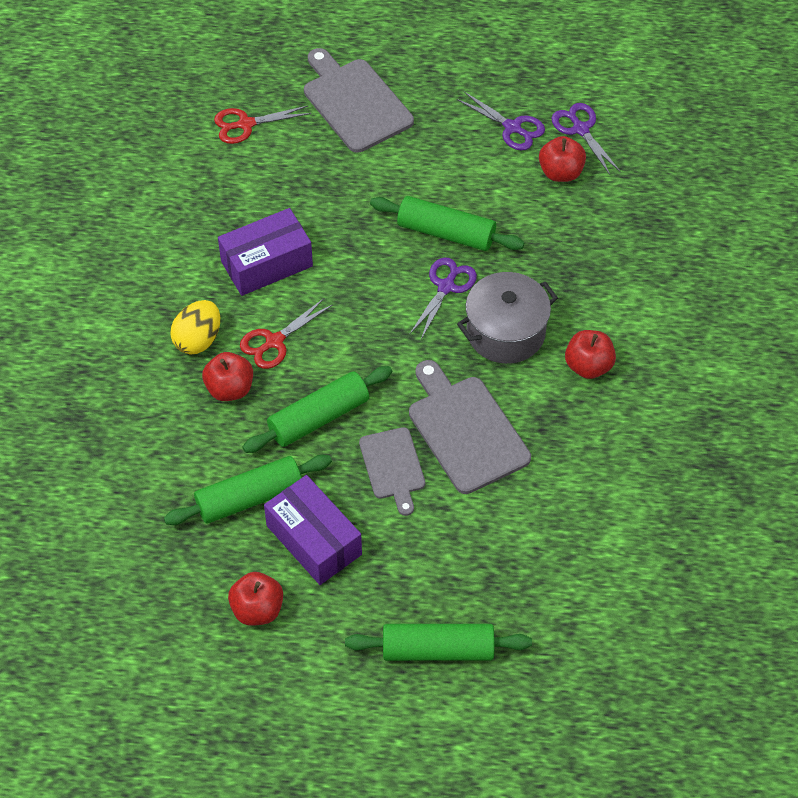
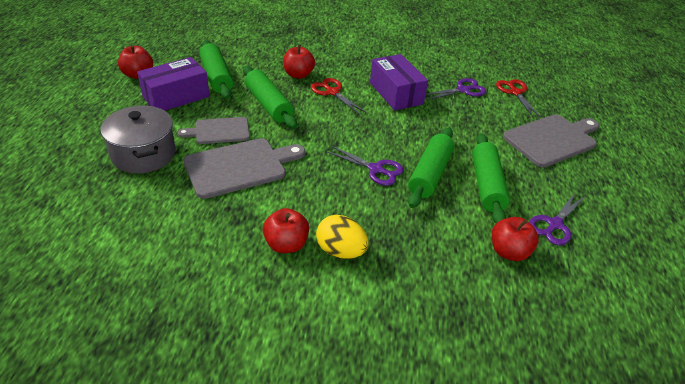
camera: 90 degrees right, 15 degrees down
(198, 340) = (337, 66): yellow egg -> yellow egg (340, 251)
(438, 649) = (66, 138): green rolling pin -> green rolling pin (487, 185)
(505, 332) = (328, 197): grey pot -> grey pot (143, 154)
(580, 129) = (568, 273): purple scissors -> purple scissors (463, 90)

